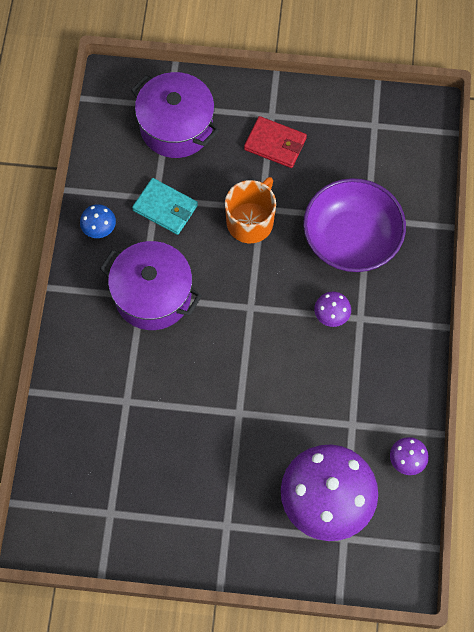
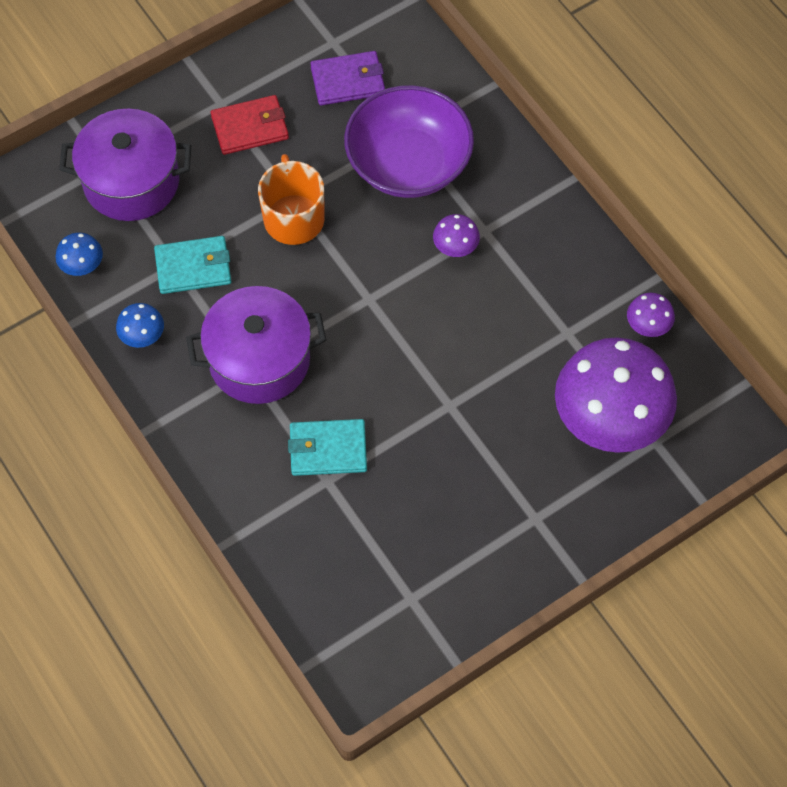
camera: 40 degrees left, 5 degrees down
(103, 160) = (83, 267): none -> blue mushroom
(143, 382) = (328, 449): none -> turquoise wallet
(361, 157) = (348, 81): none -> purple wallet

